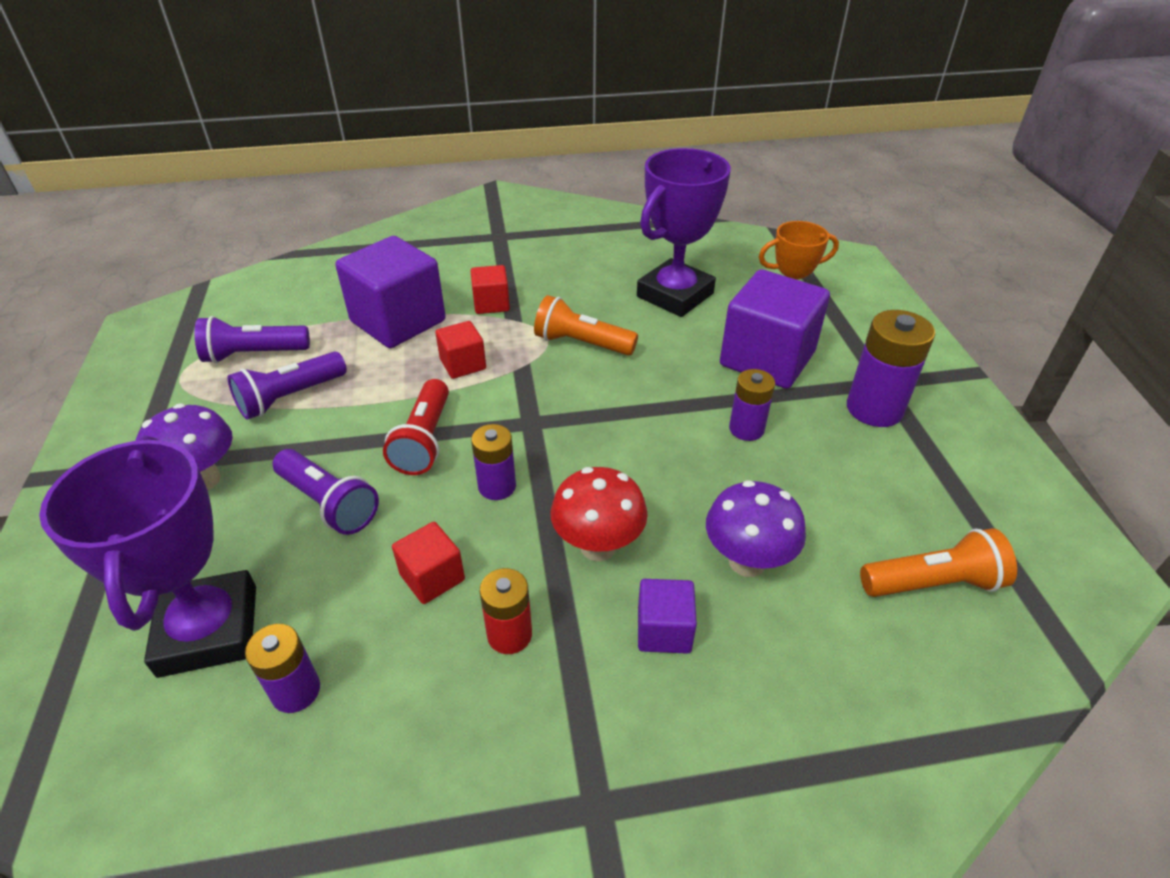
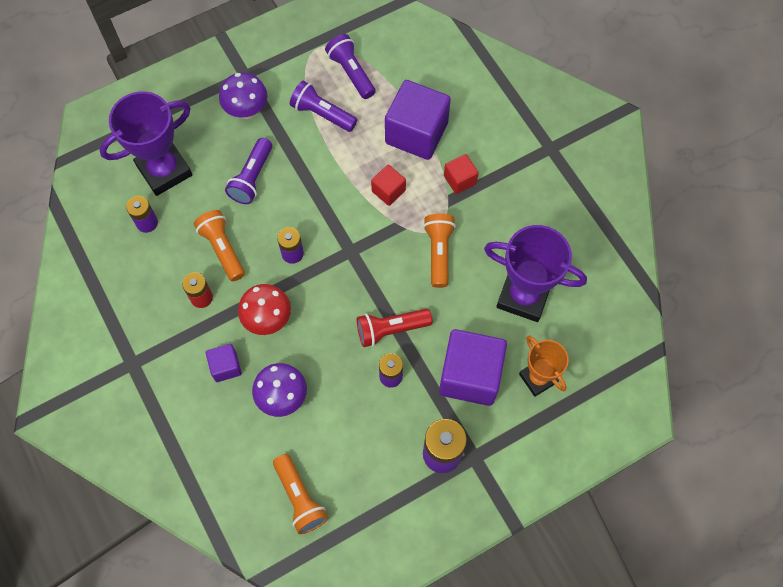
camera: 70 degrees right, 25 degrees up
(424, 440) = (314, 201): red flashlight -> red flashlight (391, 329)
(432, 577) = (222, 249): red cube -> orange flashlight

